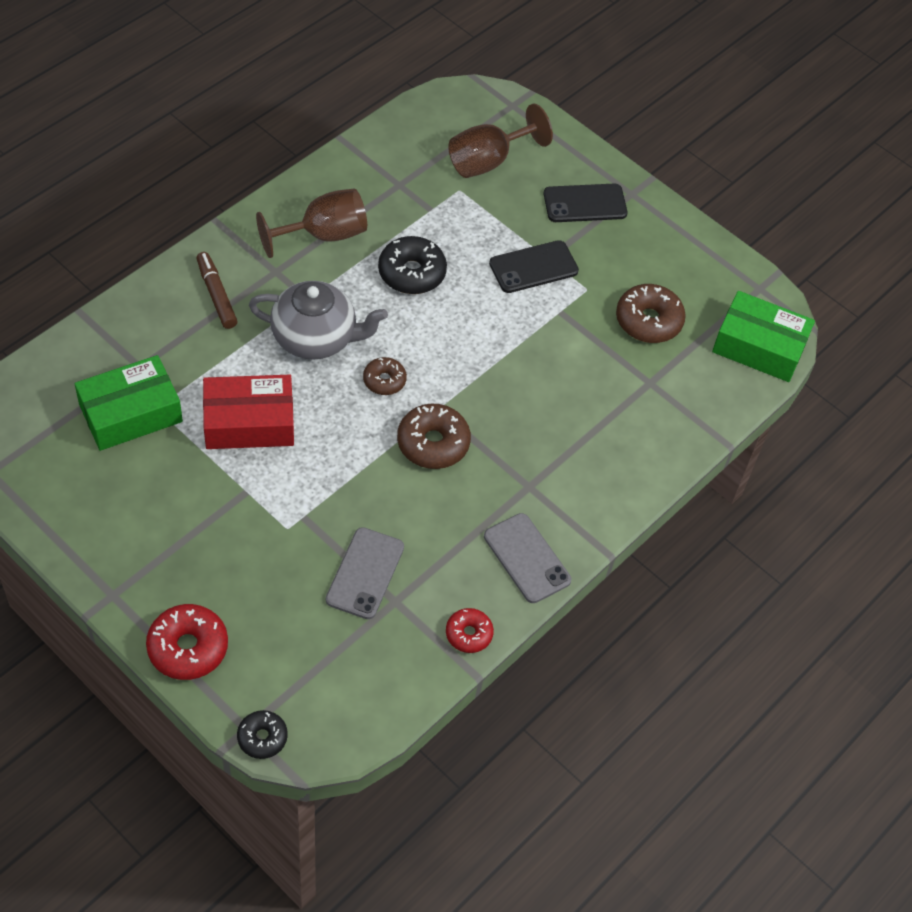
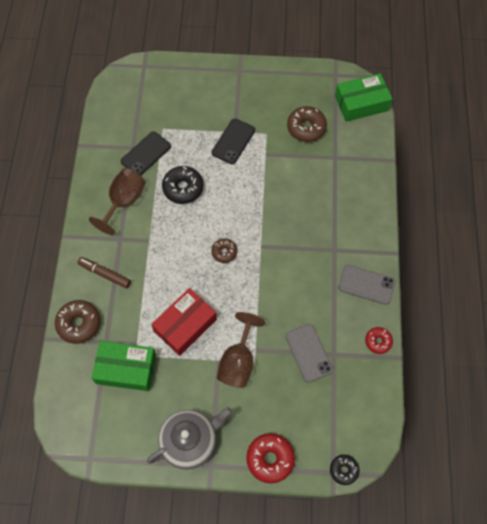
camera: 35 degrees left, 10 degrees up
(130, 413) = (126, 369): green box -> green box turned 75 degrees clockwise
(315, 338) = (172, 257): grey teapot -> grey teapot (190, 441)
(433, 443) = (275, 264): brown donut -> brown donut (79, 324)
(488, 161) = (161, 103): brown goblet -> brown goblet (238, 362)
(585, 203) = (224, 91): black phone -> black phone (146, 154)

